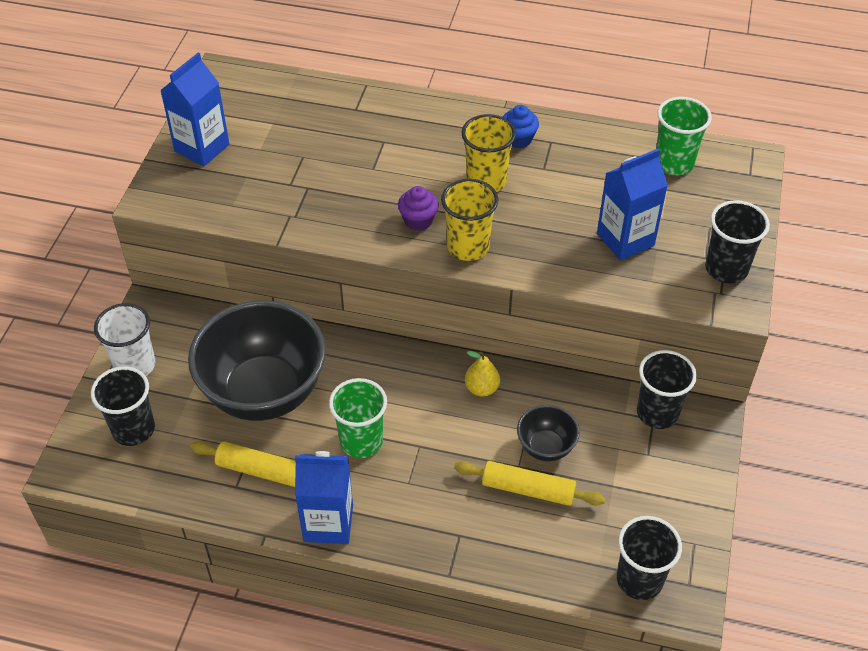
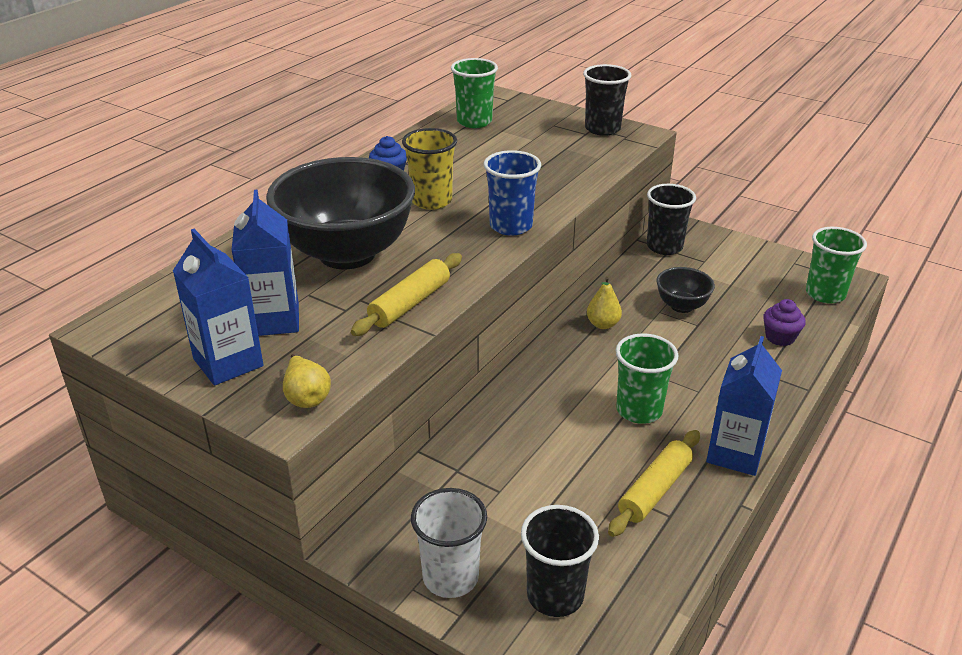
camera: 70 degrees left, 15 degrees down
(177, 201) = (306, 397): none -> yellow pear
(264, 393) = (546, 468): black bowl -> black bowl (347, 254)
(418, 220) = (458, 244): purple cupcake -> purple cupcake (780, 337)
(468, 247) = (511, 226): yellow cup -> blue cup
(528, 489) = (724, 325): yellow rolling pin -> yellow rolling pin (410, 303)
(625, 239) = (547, 157): blue carton -> blue carton (273, 320)
(639, 580) = (825, 294): black cup -> green cup

